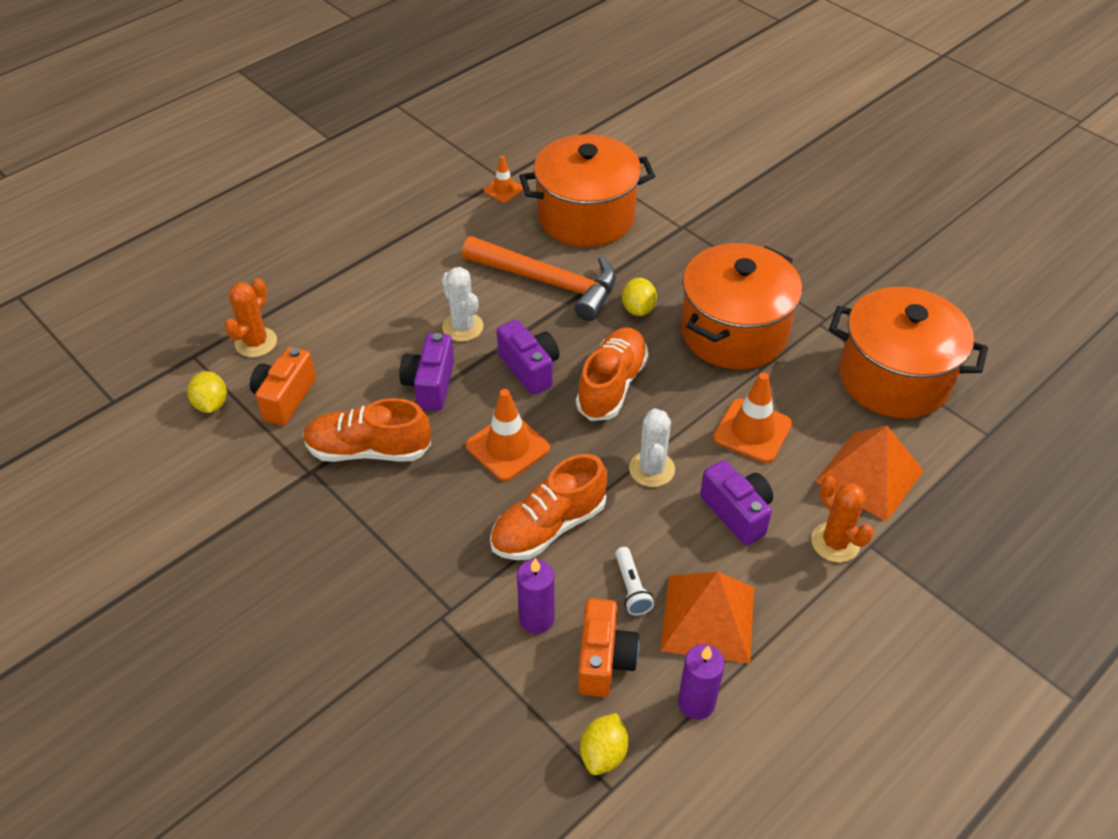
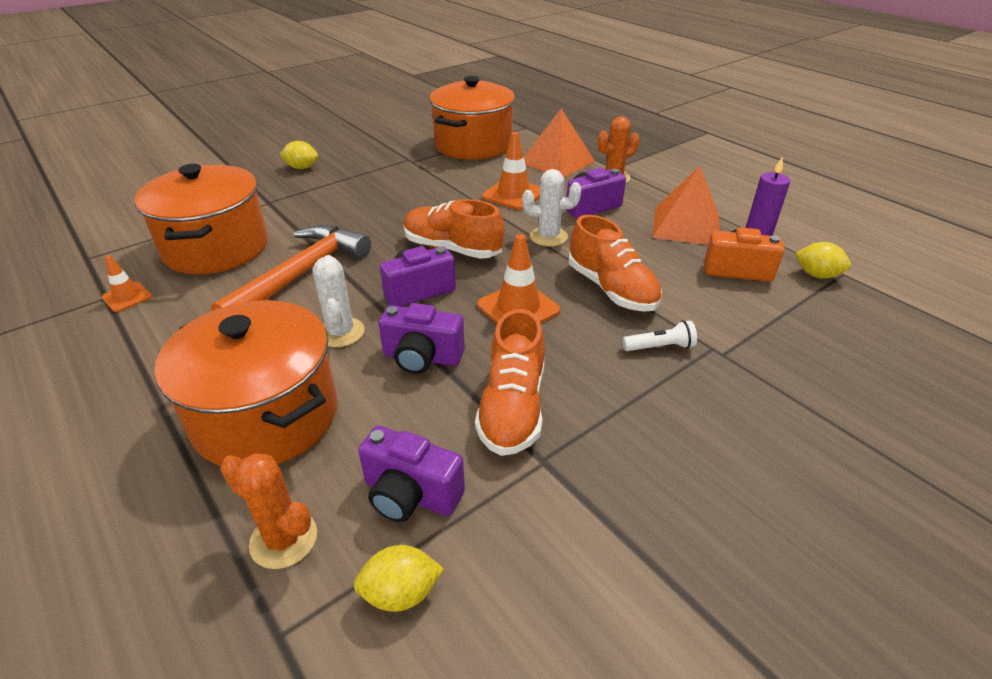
camera: 85 degrees left, 10 degrees down
(285, 398) = (410, 495): orange camera -> purple camera
(462, 327) = (341, 332): white cactus -> white cactus turned 75 degrees counterclockwise
(536, 618) = (708, 299): purple candle -> none
(631, 588) = (667, 253): white flashlight -> white flashlight (660, 347)
(638, 309) = (362, 230): yellow lemon -> yellow lemon (302, 168)
(734, 332) = (408, 192): orange pot -> orange pot (266, 416)

